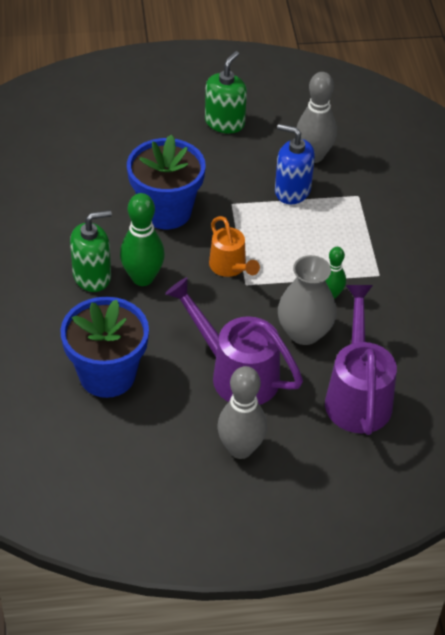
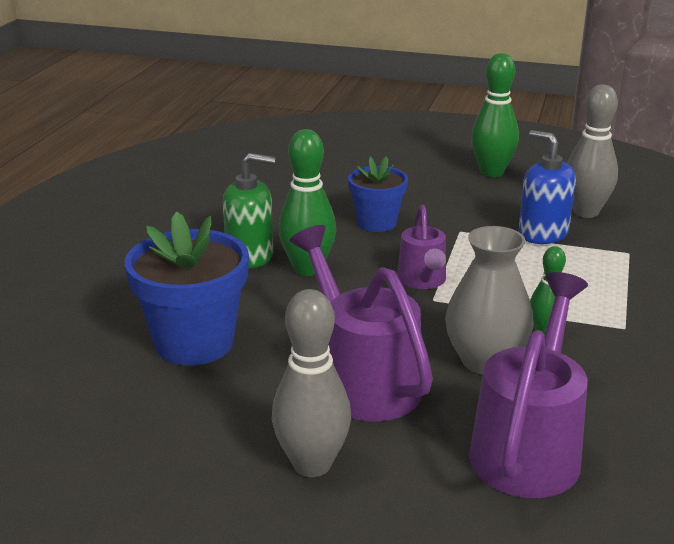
camera: 25 degrees right, 20 degrees down
(166, 211) = (377, 223): blue flower pot -> blue flower pot, size x0.62
(225, 122) = (491, 172): green soap dispenser -> green bowling pin
(230, 267) = (422, 281): orange watering can -> purple watering can

